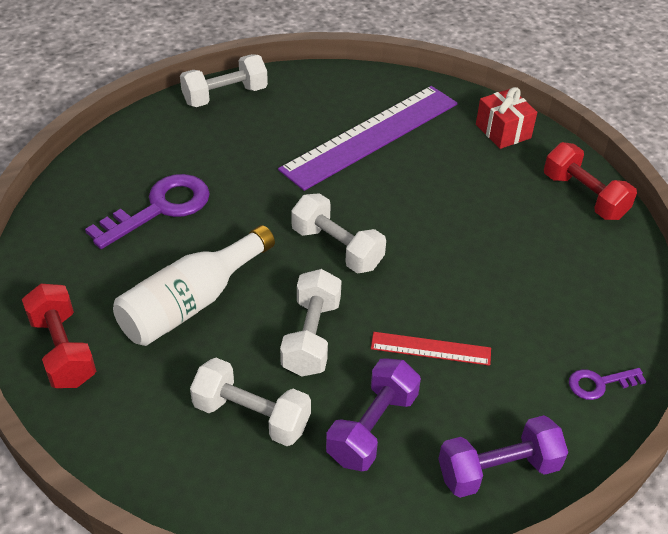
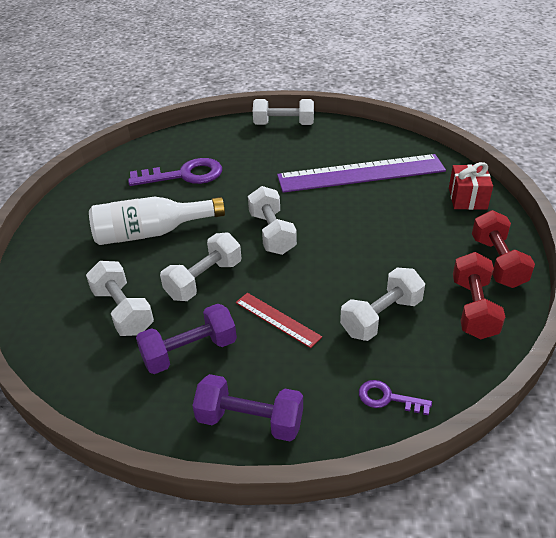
camera: 35 degrees right, 5 degrees down
(63, 350) = (59, 232): red dumbbell -> red dumbbell (473, 308)
(527, 301) = (381, 317): none -> white dumbbell

